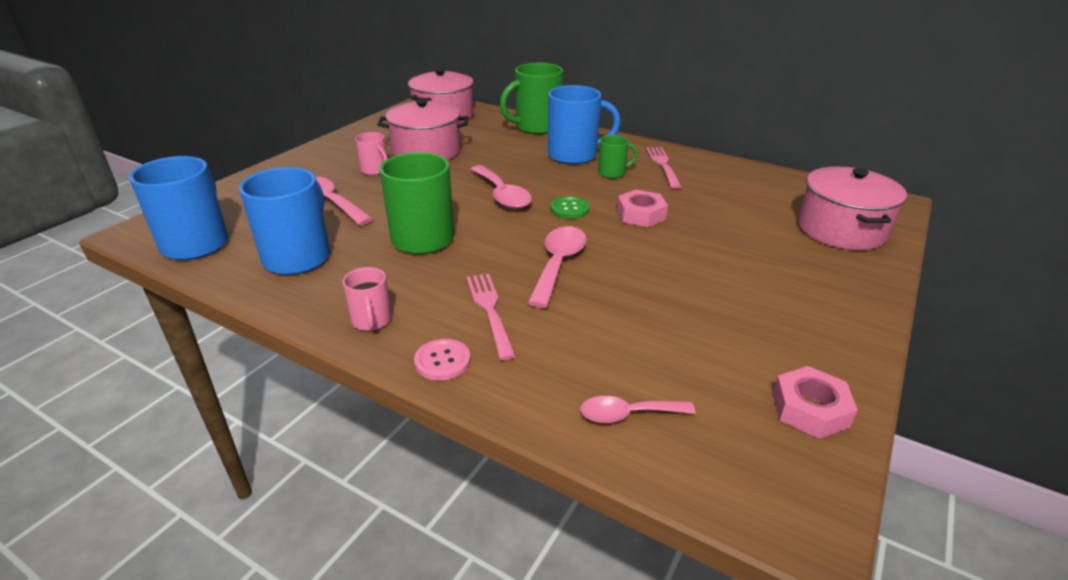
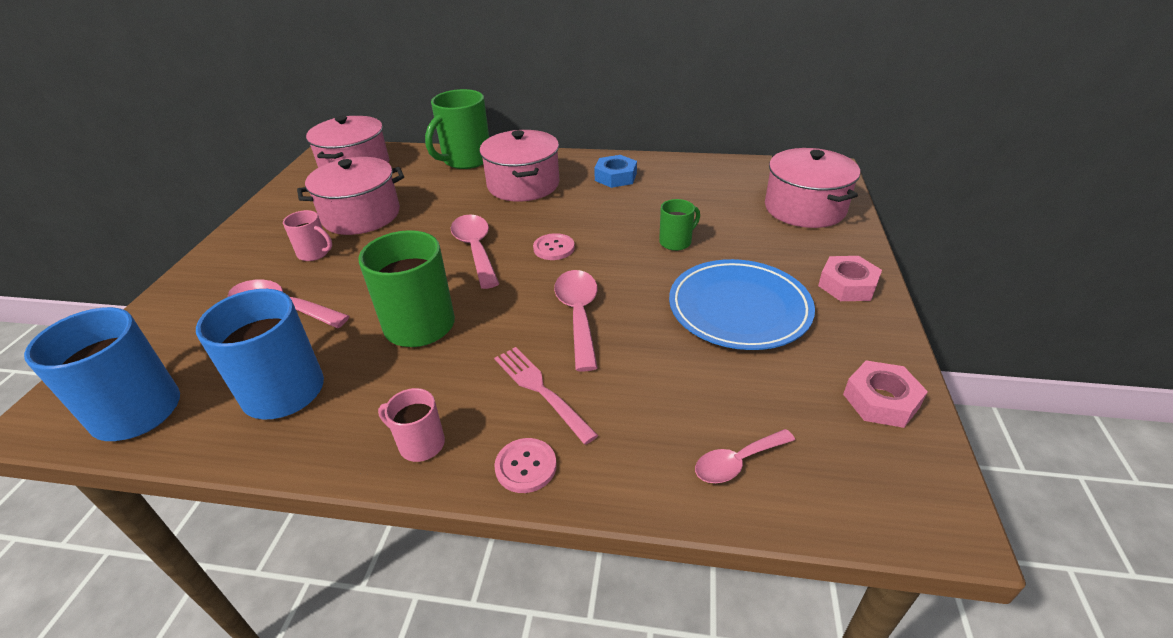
camera: 20 degrees left, 5 degrees up
(371, 321) = (420, 444): pink mug -> pink mug turned 150 degrees clockwise
(502, 195) = (475, 249): pink spoon -> pink spoon turned 150 degrees counterclockwise
(569, 209) = (554, 248): green button -> pink button
(574, 155) = (523, 185): blue mug -> pink pot
(612, 173) = (572, 196): green mug -> green mug (676, 242)
(641, 214) = (625, 237): pink nut -> pink nut (847, 285)
(663, 165) = (615, 177): pink fork -> blue nut
(713, 296) = (739, 309): none -> blue plate

